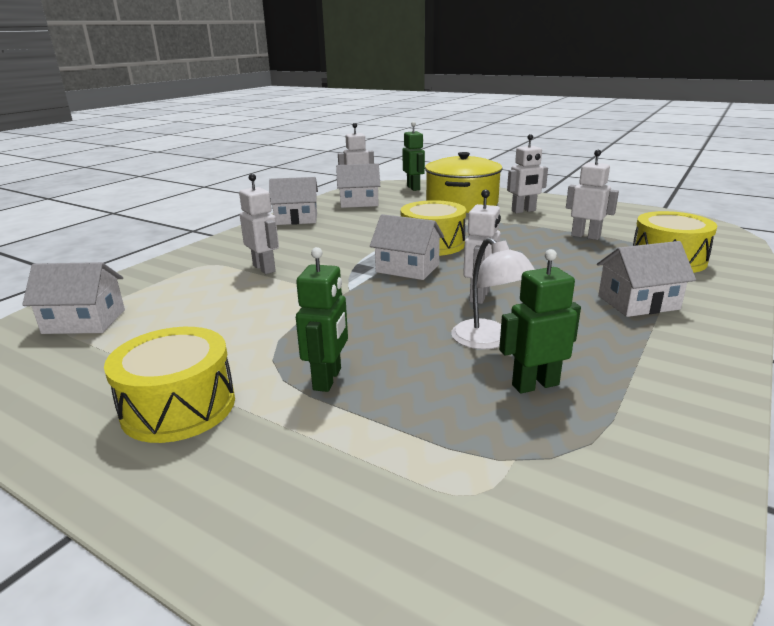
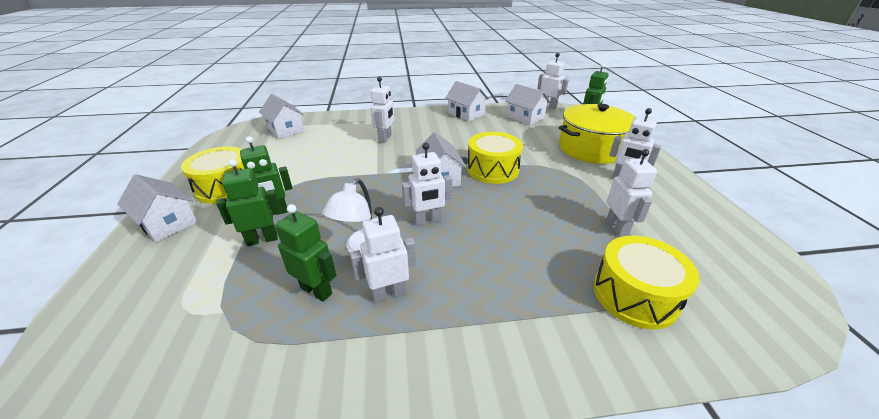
camera: 50 degrees right, 10 degrees up
(383, 400) = (262, 239): none -> green robot
(579, 347) = (389, 293): none -> white robot
(638, 302) = (504, 302): white house -> white house (167, 223)

